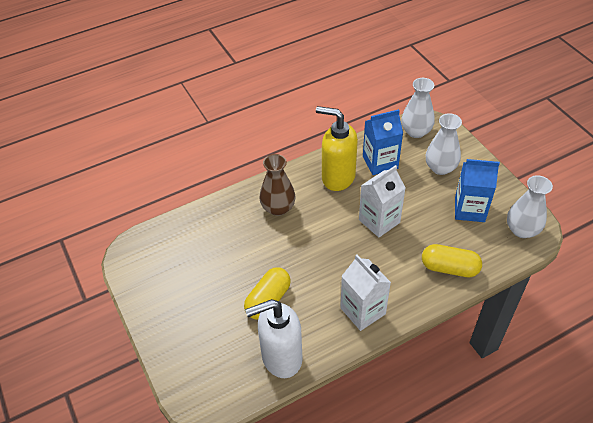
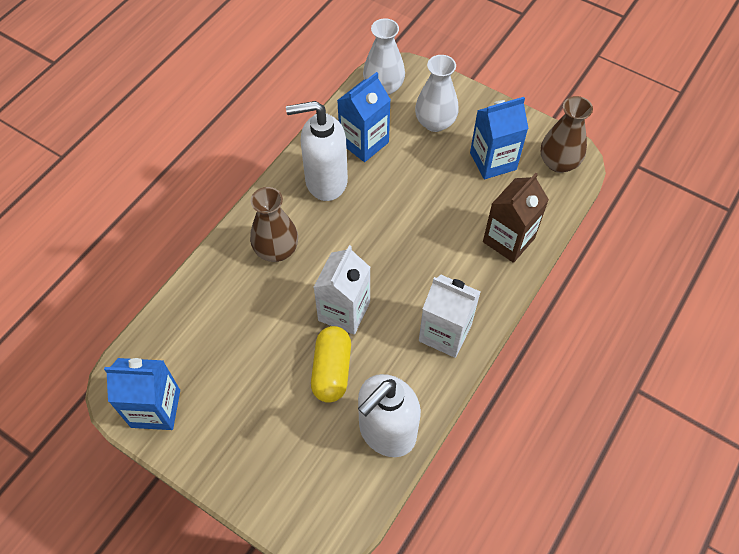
camera: 30 degrees left, 10 degrees up
(142, 273) = (155, 408): none -> blue carton
(337, 177) = (325, 181): yellow soap dispenser -> white soap dispenser
(379, 221) = (403, 216): white carton -> white carton (344, 311)
(449, 268) = (508, 240): yellow capsule -> brown carton
(522, 230) = (558, 162): white vase -> brown vase

